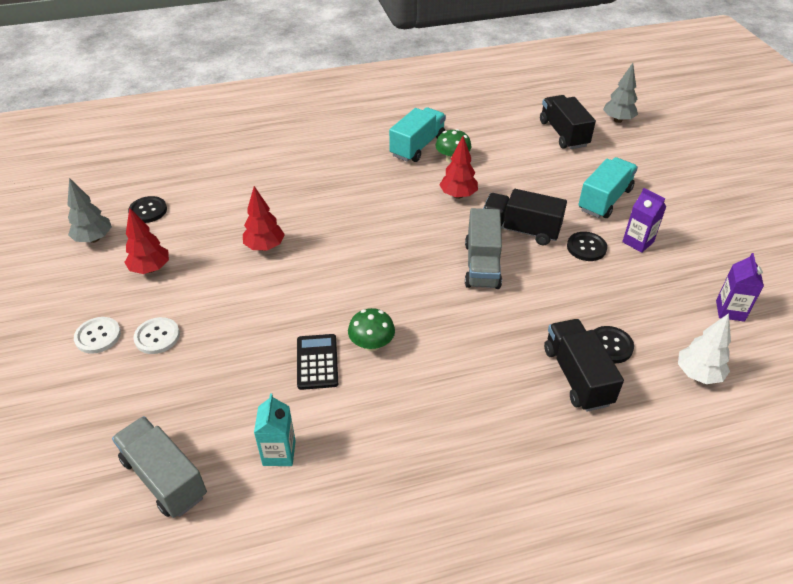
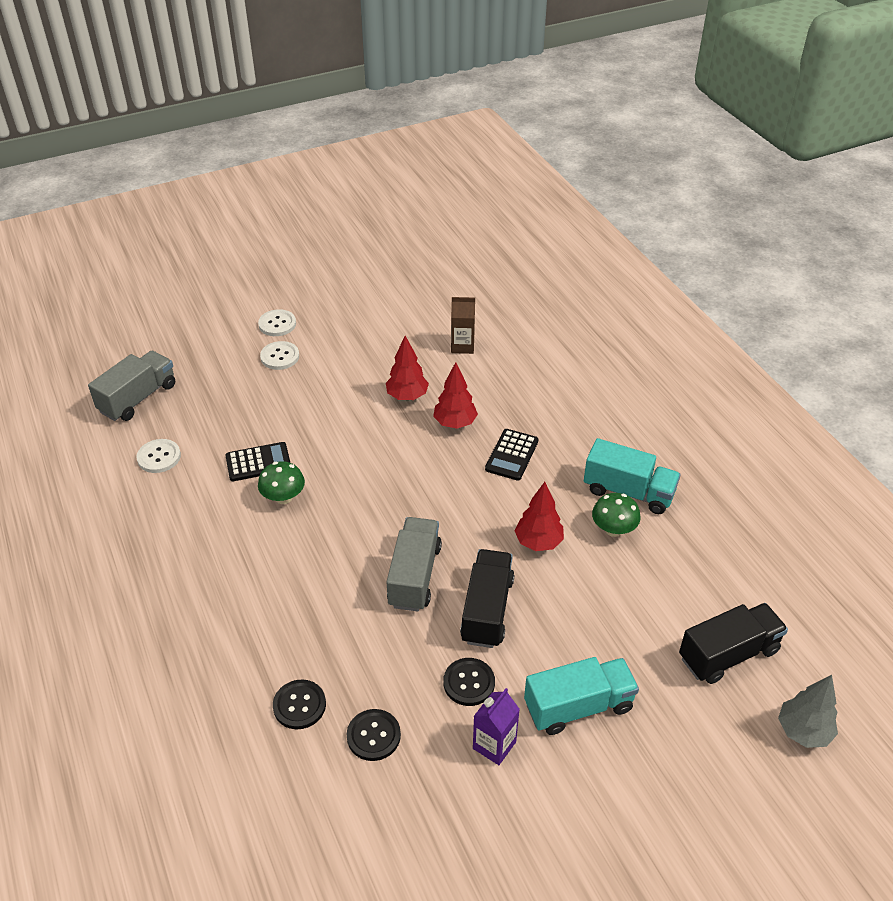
camera: 80 degrees right, 0 degrees up
(94, 239) = (394, 287): grey tree -> none
(148, 211) = (442, 307): black button -> black button (373, 736)
(150, 269) = (362, 331): red tree -> red tree (455, 423)
(212, 205) = (462, 346): none -> brown carton
(279, 453) = (159, 457): turquoise carton -> white button
(362, 195) = (512, 455): none -> black calculator
(482, 265) = (414, 576): grey truck -> grey truck turned 105 degrees clockwise
(577, 376) = (252, 672): black truck -> none
(604, 200) = (578, 706): turquoise truck -> turquoise truck turned 45 degrees counterclockwise
(698, 374) = (262, 798): white tree -> none
(730, 311) = (375, 852): purple carton -> none

